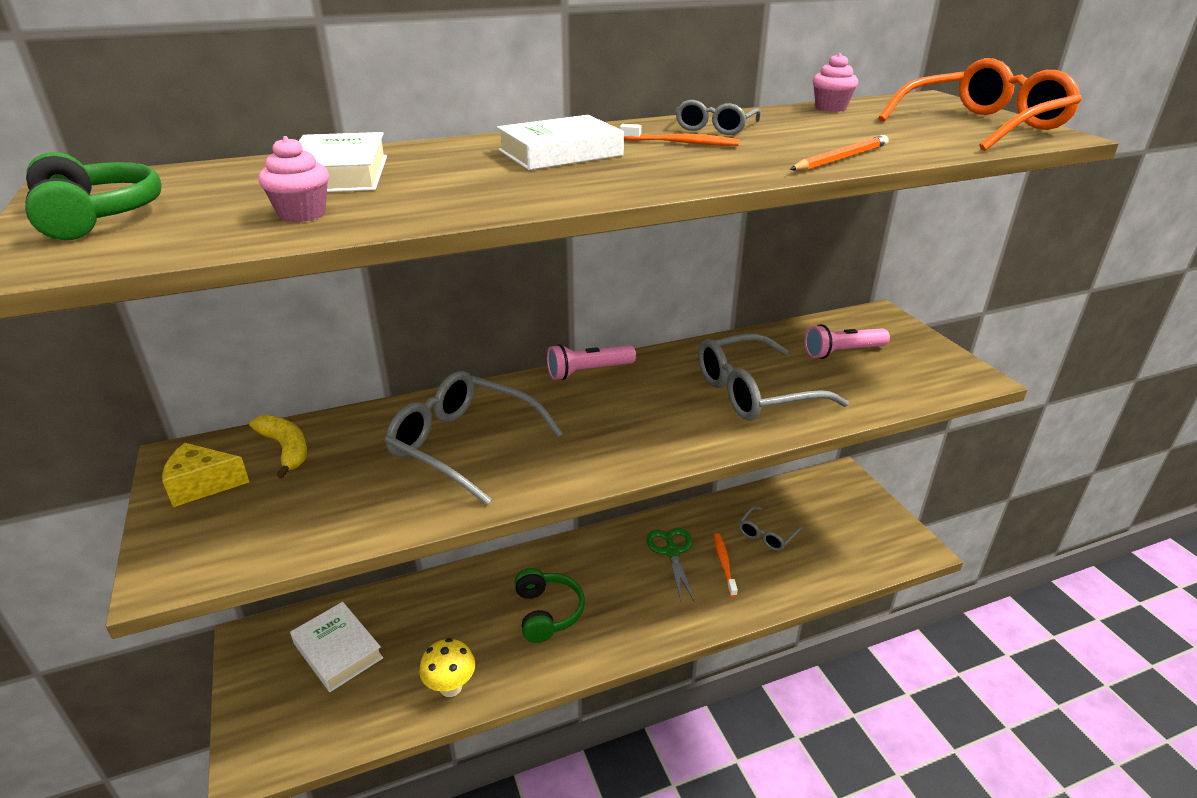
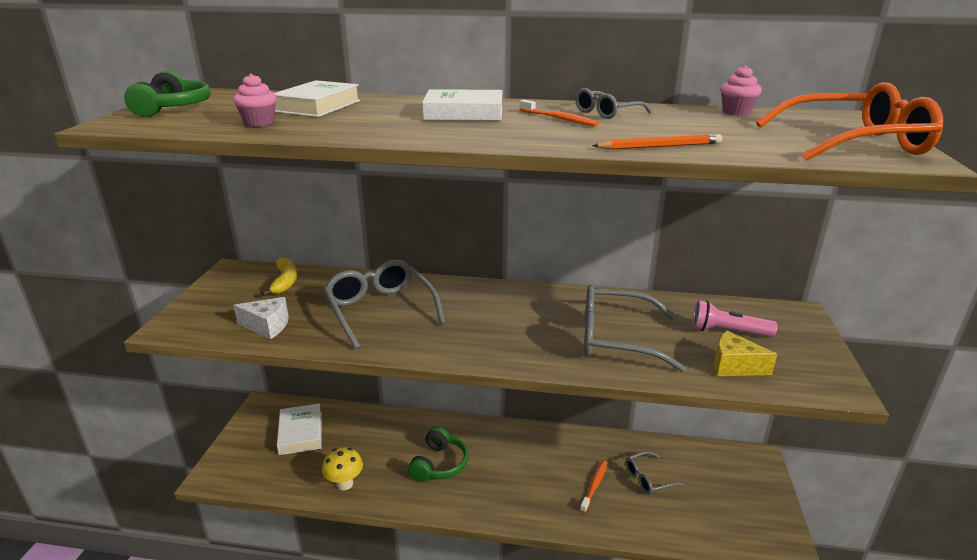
camera: 30 degrees right, 5 degrees down
(202, 485) = (228, 288): yellow cheese -> yellow cheese (734, 366)
(327, 518) = (267, 326): none -> white cheese
(588, 372) = (506, 289): pink flashlight -> none
(672, 552) = (560, 460): green scissors -> none

